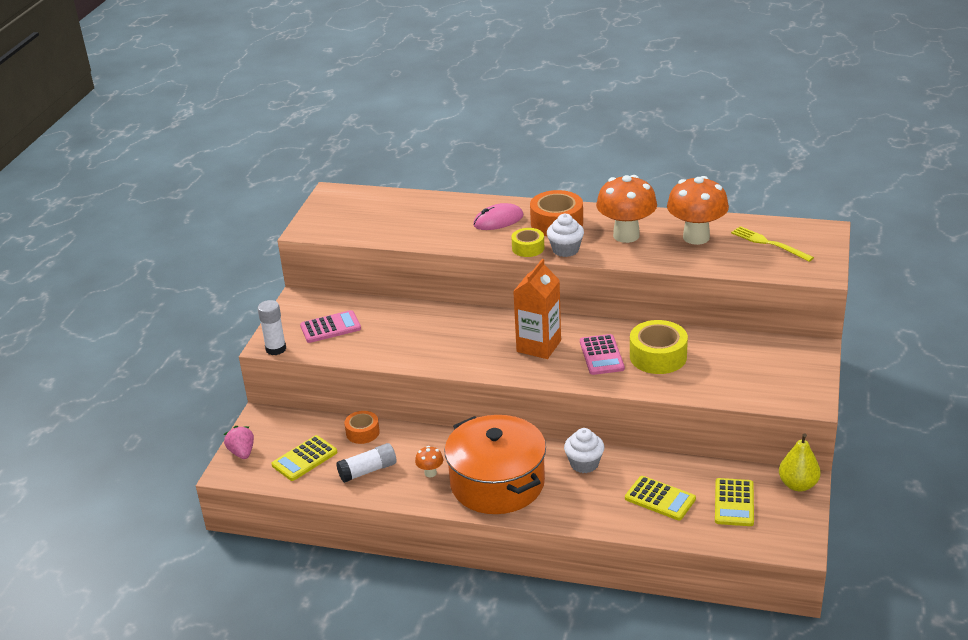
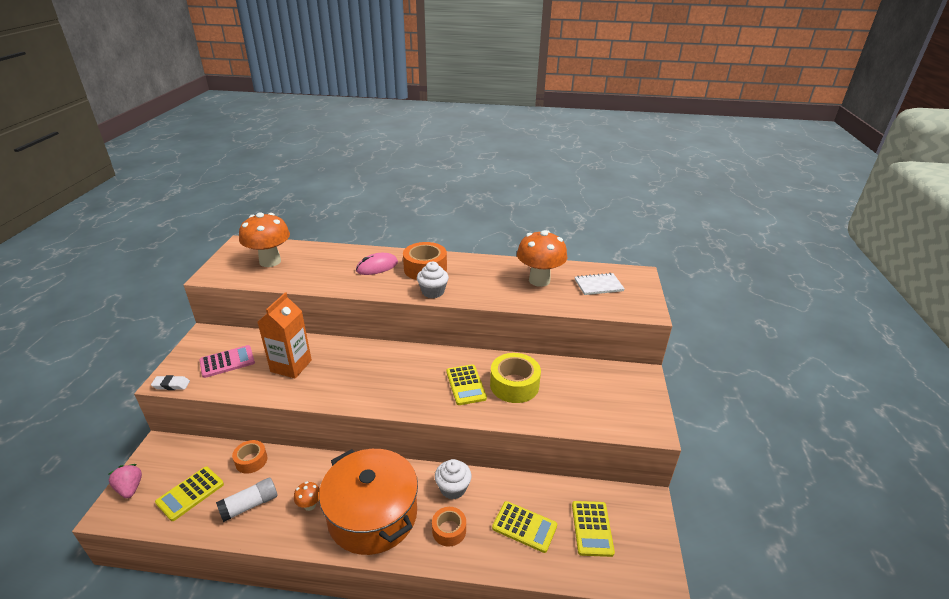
camera: 10 degrees left, 0 degrees up
(276, 349) = (171, 385): white glue stick -> white eraser
(528, 248) = (401, 290): yellow tape -> none
(538, 346) = (411, 377): orange carton -> orange carton (291, 366)
(578, 498) = (449, 530): none -> orange tape
(601, 355) = (466, 385): pink calculator -> yellow calculator
(626, 235) = (482, 279): orange mushroom -> orange mushroom (270, 261)
(769, 243) = (598, 285): yellow fork -> white notebook
(798, 485) = (644, 504): yellow pear -> none

